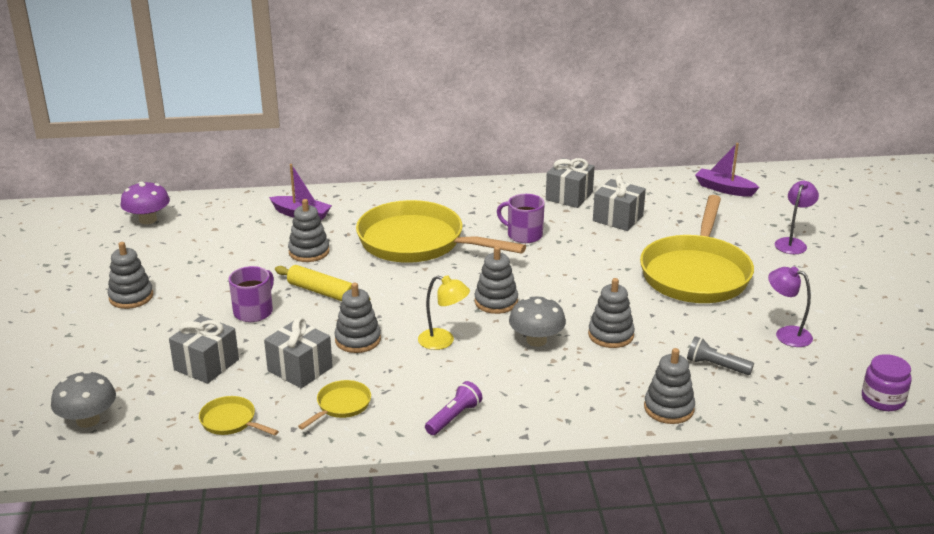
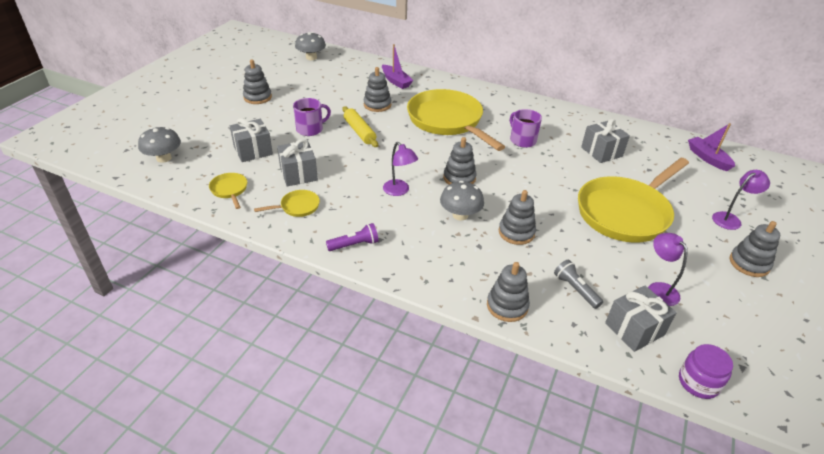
camera: 30 degrees right, 10 degrees up
(148, 220) = (311, 57): purple mushroom -> grey mushroom
(358, 340) = (349, 169): grey stacking toy -> grey stacking toy (749, 263)
(443, 341) = (399, 191): yellow lamp -> purple lamp
(569, 196) = (580, 125): grey gift -> grey gift (634, 329)

